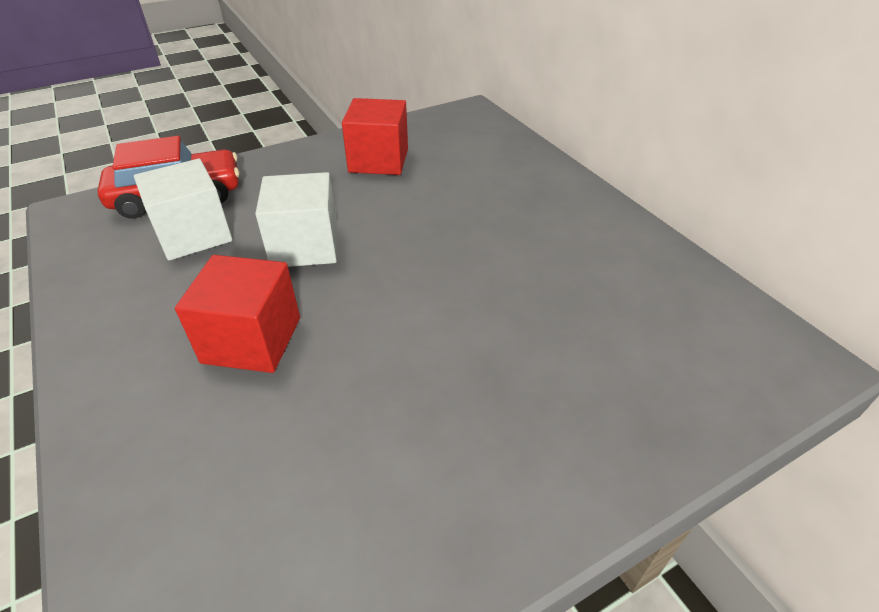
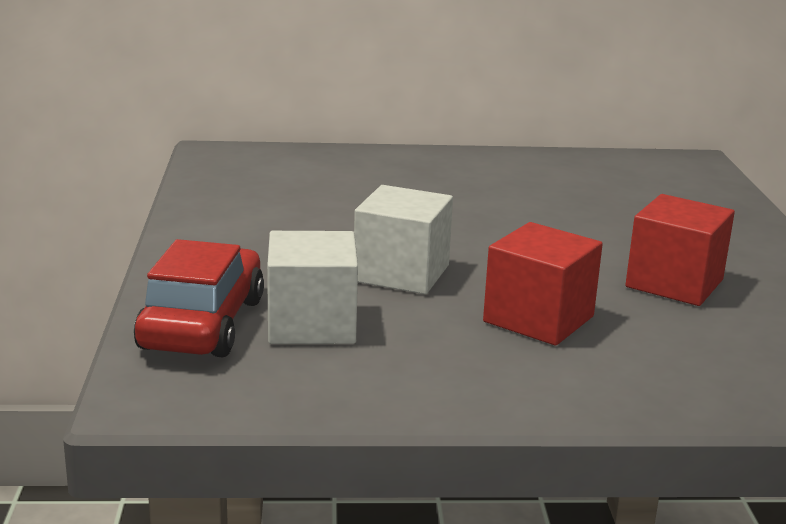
camera: 65 degrees left, 20 degrees down
(378, 160) = (266, 211): red cube -> red cube (674, 283)

